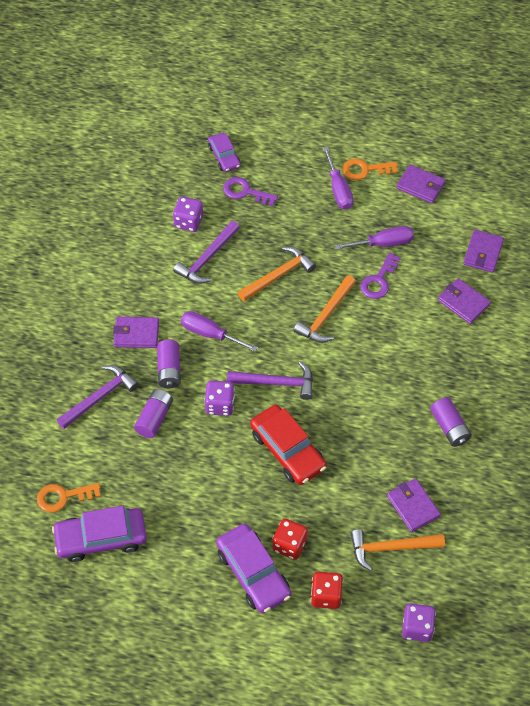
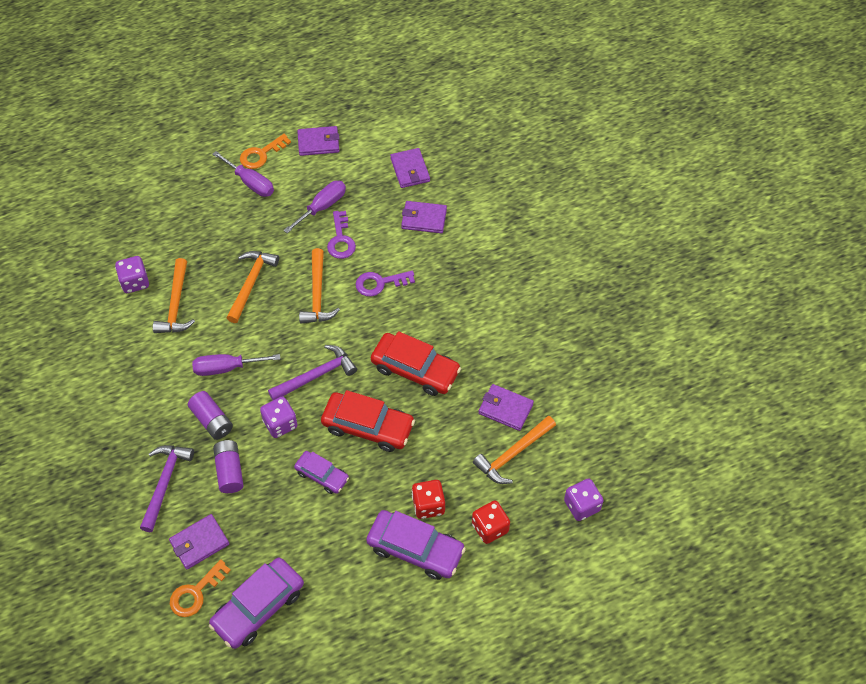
camera: 35 degrees left, 0 degrees up
(136, 334) = (158, 407): purple wallet -> purple wallet (199, 543)
(207, 259) = (176, 305): purple hammer -> orange hammer
(224, 156) = (126, 208): purple car -> purple car (322, 475)
(245, 192) = (168, 228): purple key -> purple key (380, 283)
(361, 427) = (415, 369): none -> red car
(449, 427) = (487, 326): purple battery -> none

